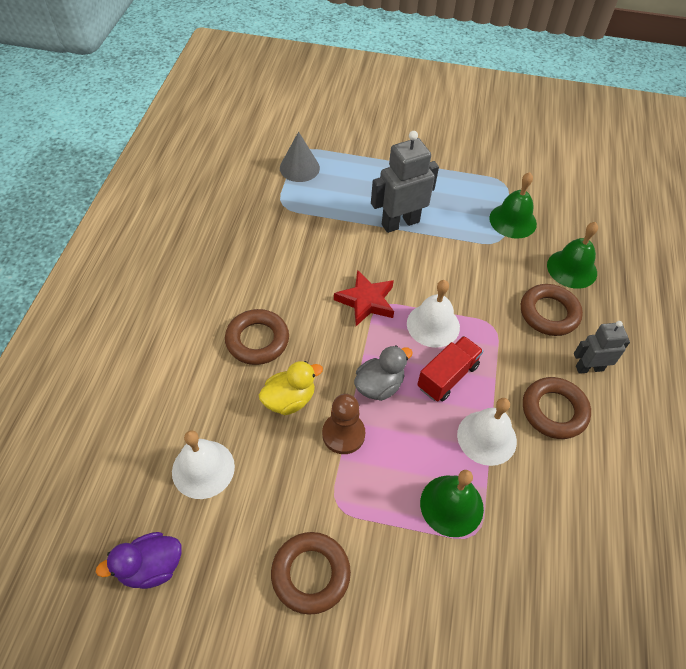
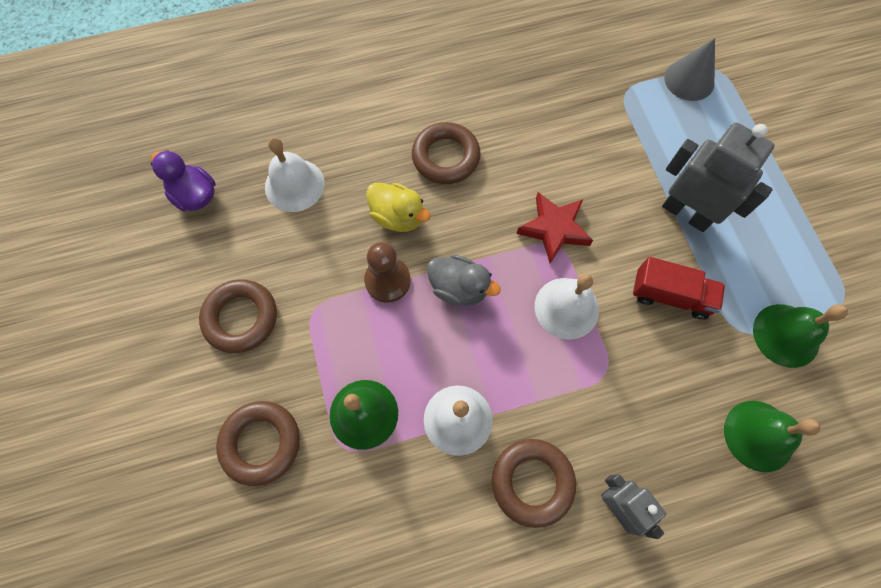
camera: 65 degrees right, 15 degrees up
(447, 376) = (509, 350): red truck -> red truck (670, 295)
(549, 313) = (667, 430): brown ring -> brown ring (261, 443)

